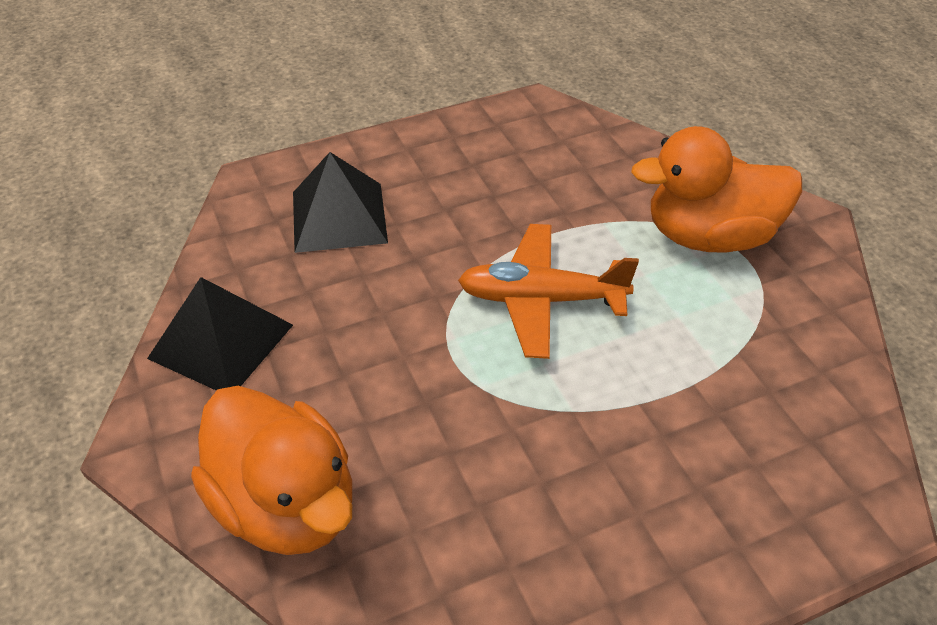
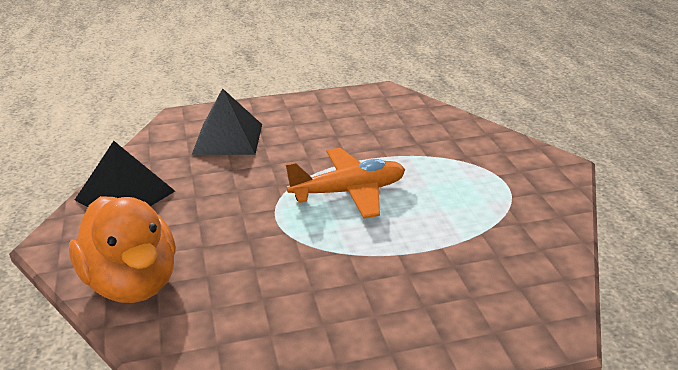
camera: 10 degrees right, 15 degrees down
(541, 300) = (348, 192): orange plane -> orange plane turned 150 degrees clockwise
(709, 236) = (481, 168): orange duck -> none

